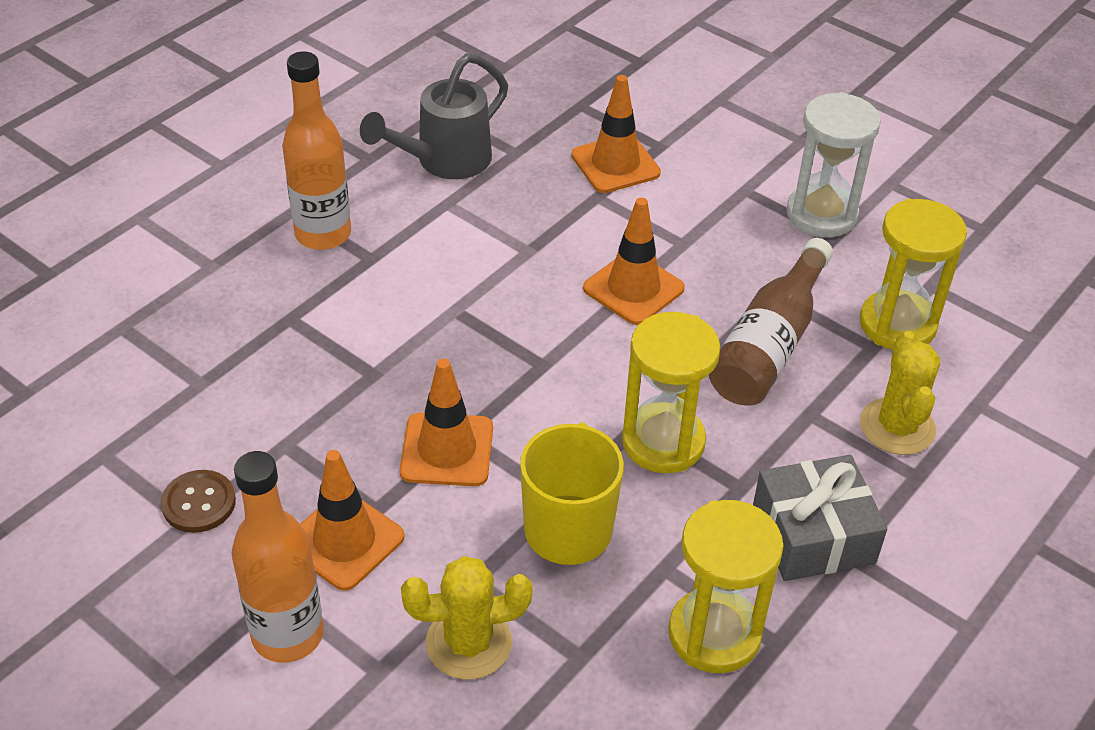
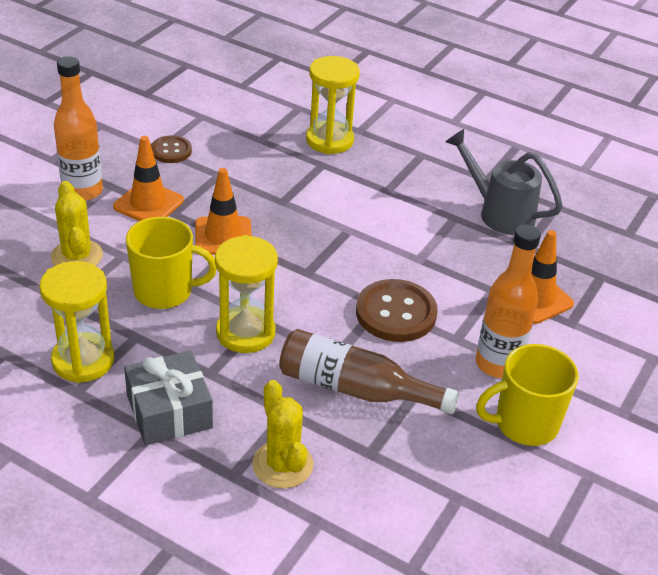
camera: 80 degrees right, 5 degrees down
(323, 234) = (402, 168): orange bottle -> orange bottle (498, 364)
(633, 288) = (396, 313): orange traffic cone -> brown button
(821, 214) = (524, 424): white hourglass -> yellow mug
(897, 324) = (400, 470): yellow hourglass -> yellow hourglass (329, 140)
(897, 427) = (282, 465): yellow cactus -> yellow cactus turned 75 degrees clockwise

